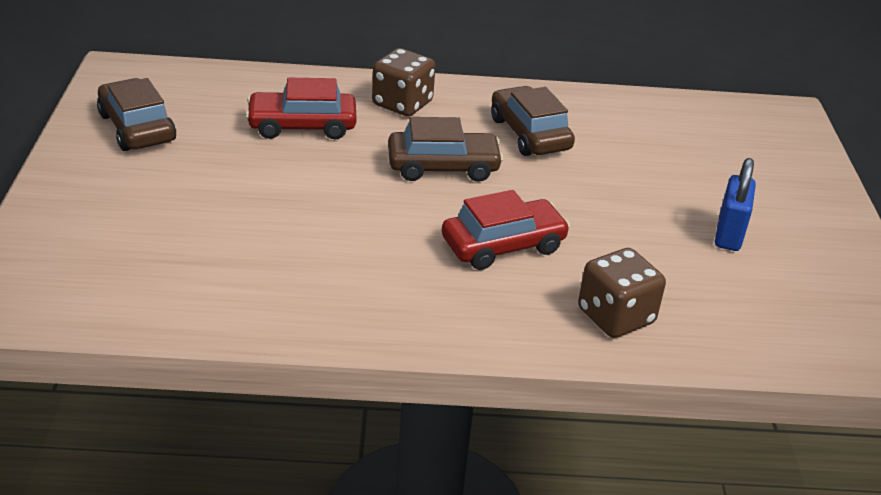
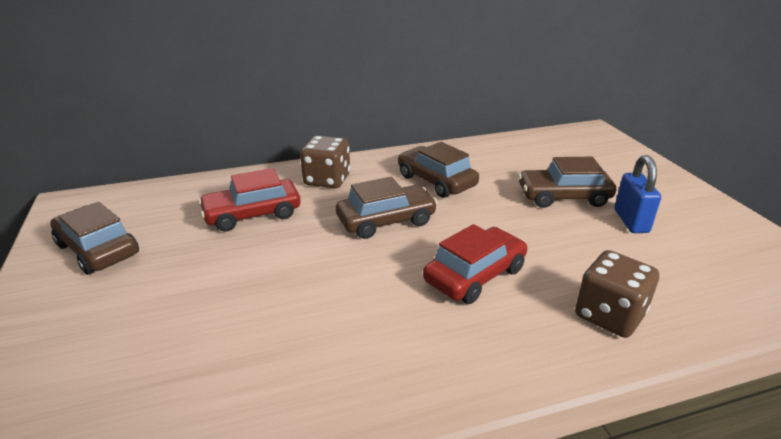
camera: 15 degrees left, 5 degrees down
(671, 188) = (563, 197): none -> brown car

